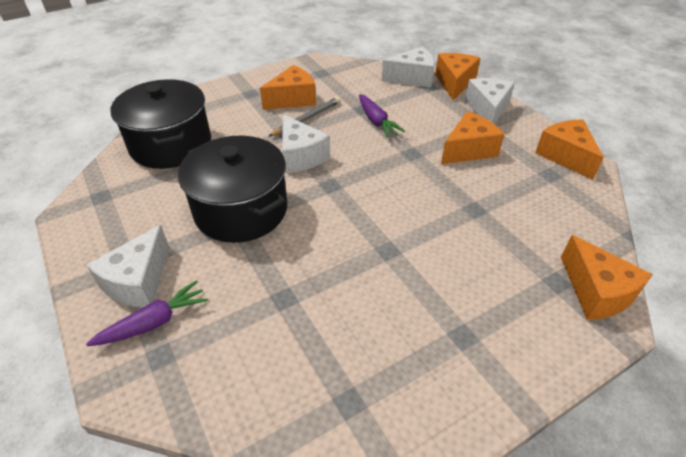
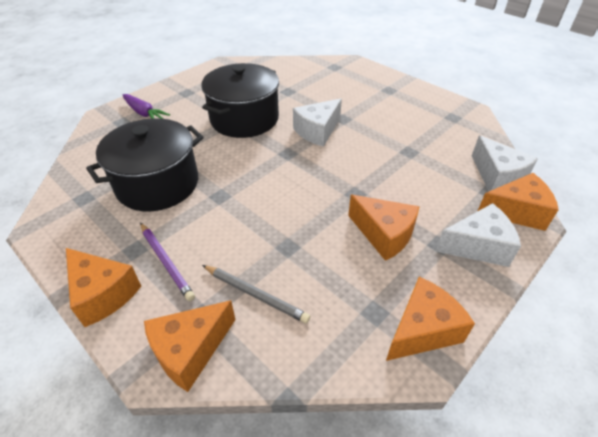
camera: 75 degrees right, 0 degrees up
(138, 281) = (174, 100): white cheese -> none
(171, 145) = (302, 75): black pot -> black pot (157, 184)
(293, 99) = (395, 111): orange cheese -> orange cheese (103, 294)
(307, 119) = (371, 124): grey pencil -> grey pencil (255, 294)
(376, 121) = (394, 163): purple carrot -> none
(486, 306) = (166, 262): none -> purple pencil

